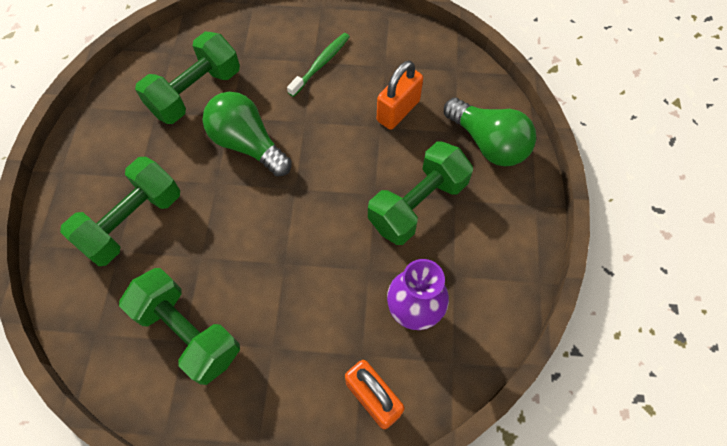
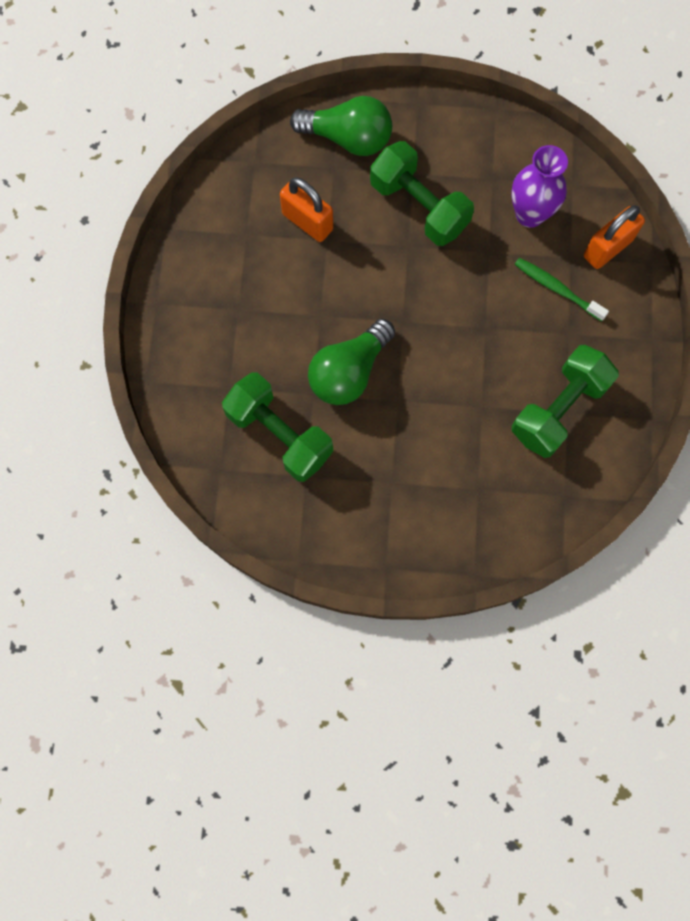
camera: 90 degrees left, 10 degrees up
(133, 222) = (445, 479): green dumbbell -> none
(320, 64) = (243, 301): green toothbrush -> green toothbrush (557, 289)
(488, 143) = (348, 138): green light bulb -> green light bulb turned 60 degrees clockwise

